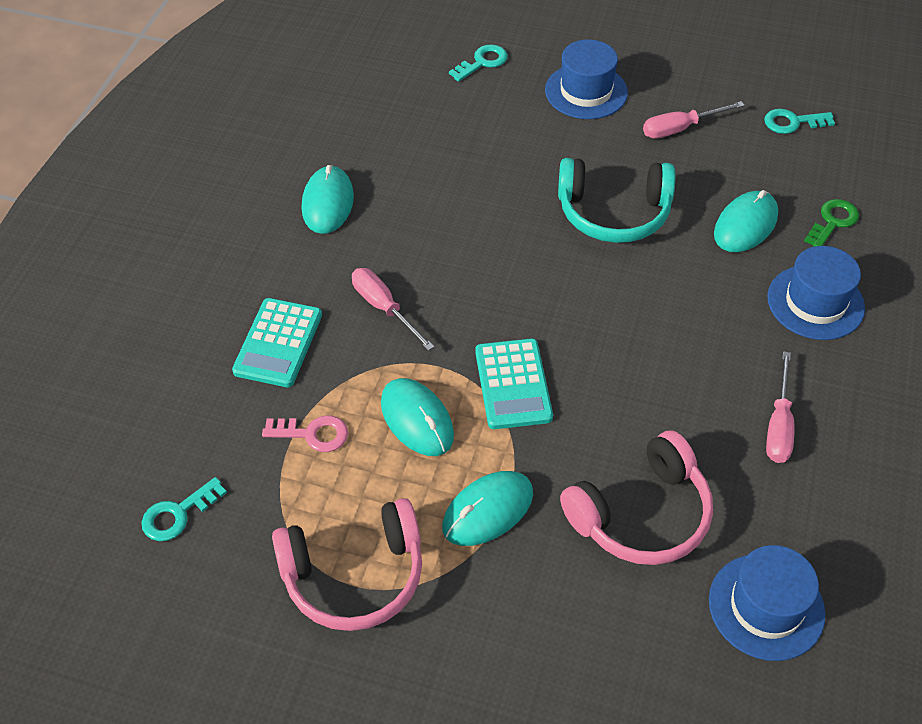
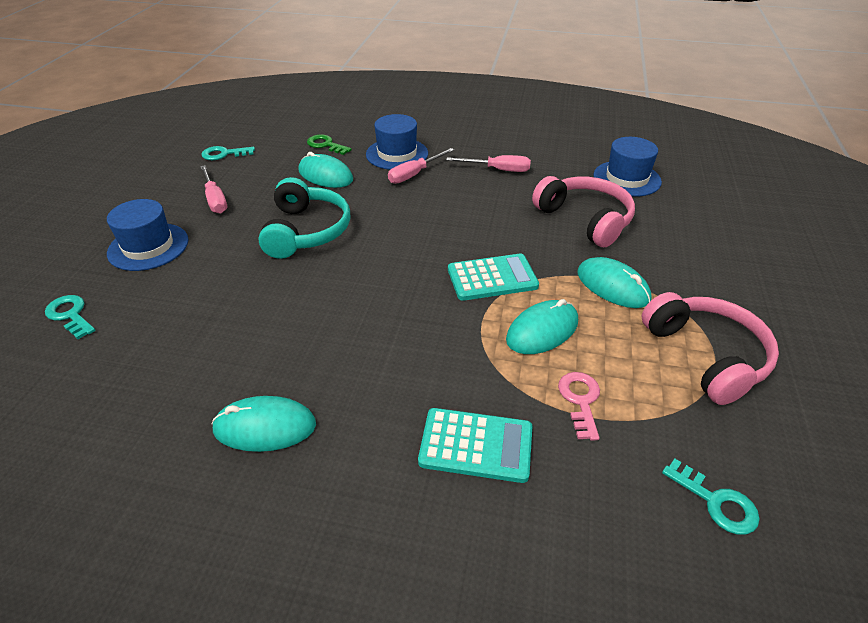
camera: 95 degrees left, 10 degrees down
(384, 308) = (419, 363): pink screwdriver -> pink screwdriver (414, 174)
(793, 122) = (224, 154): turquoise key -> turquoise key turned 90 degrees clockwise

